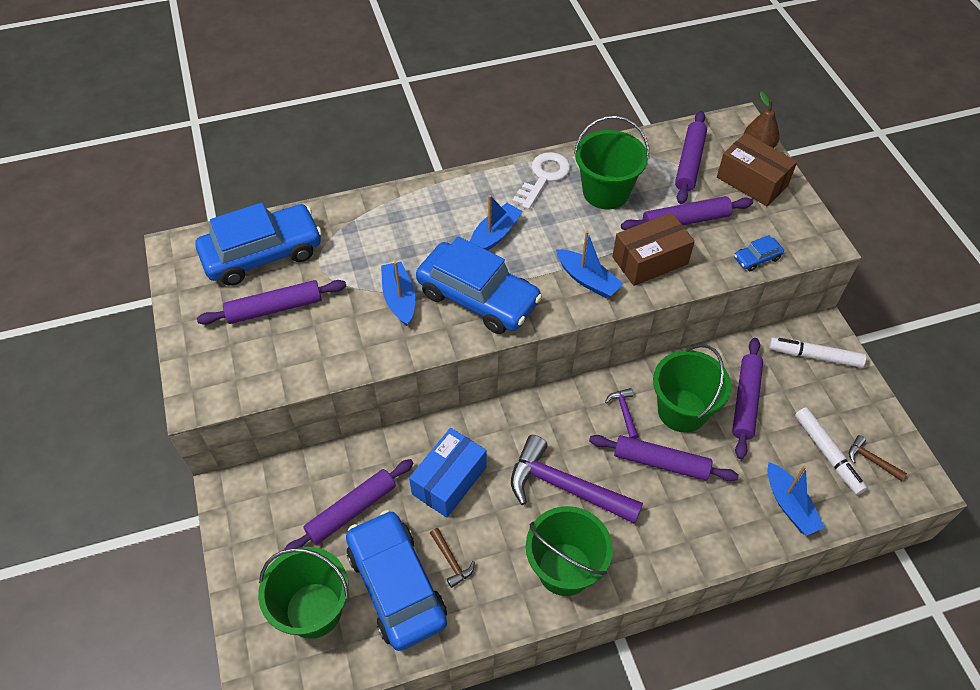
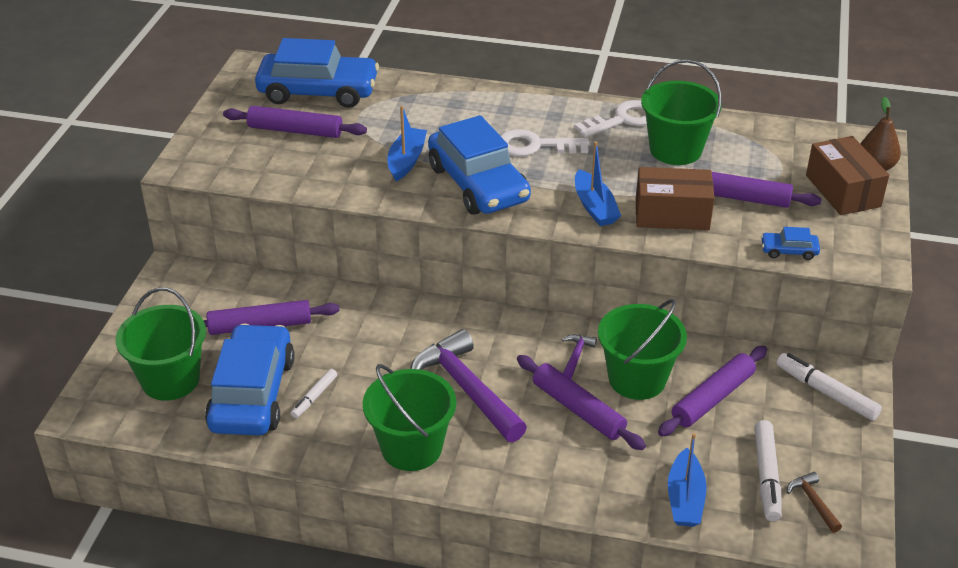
camera: 30 degrees right, 15 degrees down
(449, 480) = (363, 340): blue box -> none
(451, 561) = (314, 397): brown hammer -> white marker
(494, 235) = (534, 146): blue boat -> white key
(689, 162) = (786, 155): purple rolling pin -> none

